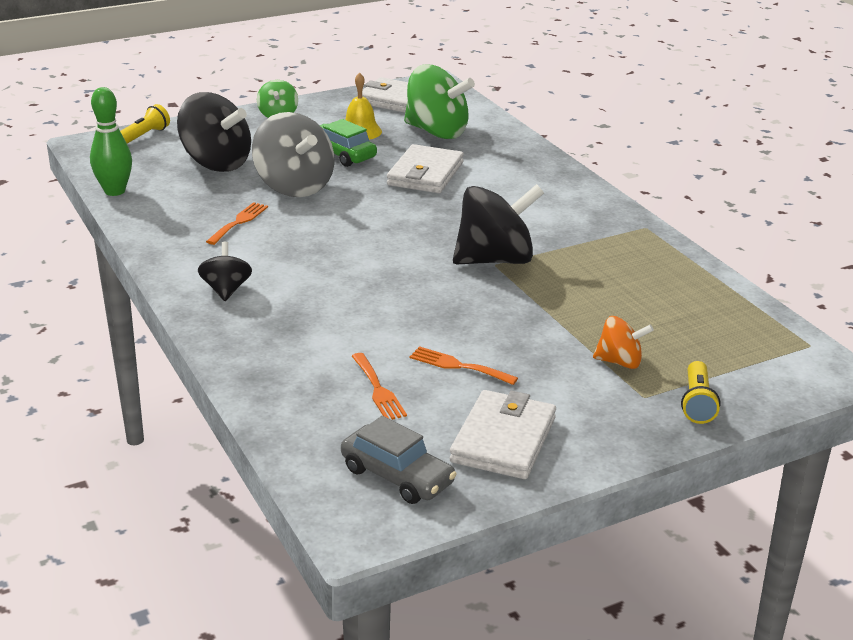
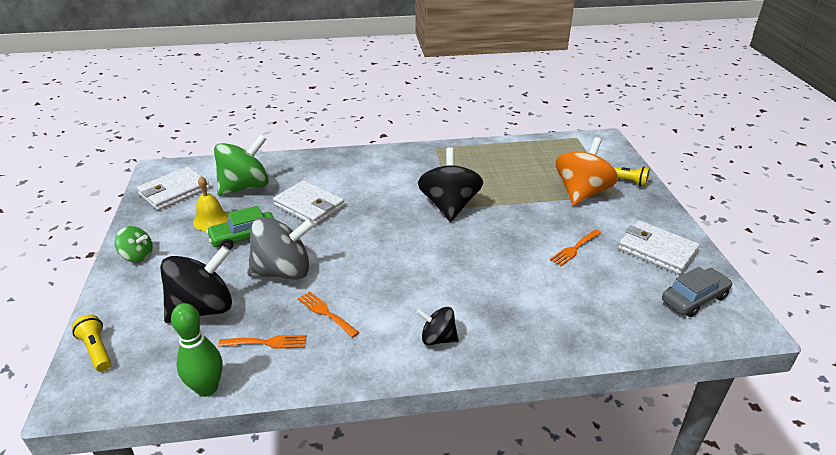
camera: 70 degrees left, 5 degrees up
(378, 390) = (597, 287): orange fork -> orange fork (267, 342)
(619, 362) = (581, 193): orange spinning top -> orange spinning top, size x1.88

